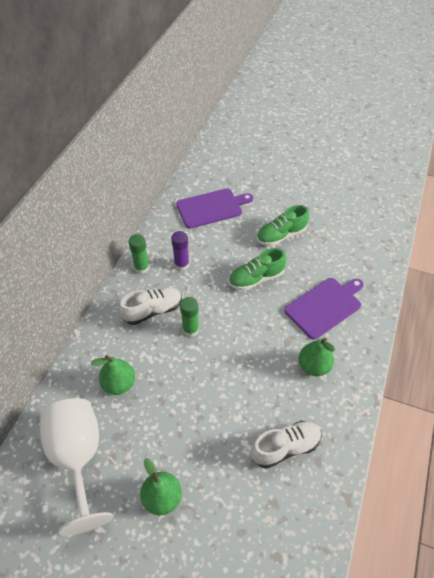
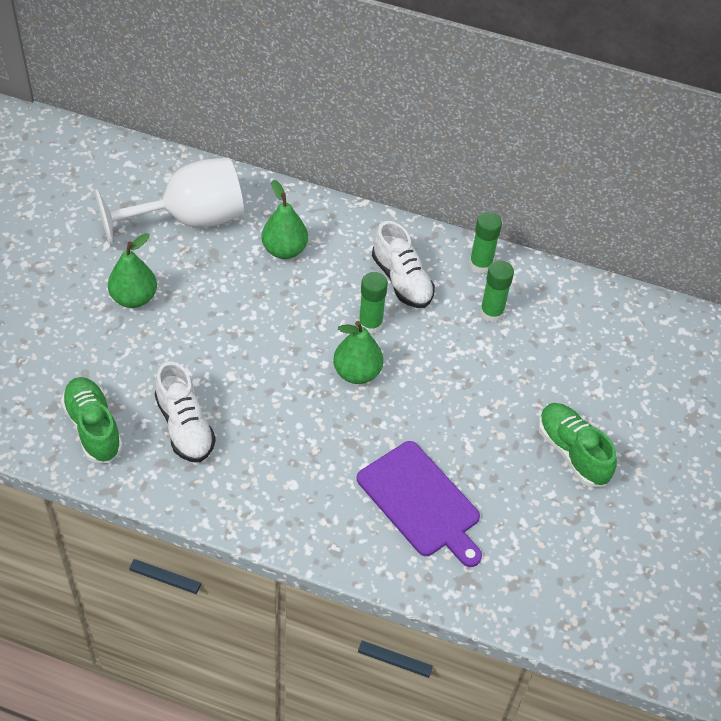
camera: 85 degrees right, 0 degrees up
(181, 264) = (491, 312): purple glue stick -> green glue stick
(211, 208) = (624, 353): purple cutting board -> none
(256, 278) = (471, 409): green shoe -> green shoe (93, 428)
(313, 366) = (308, 473): green pear -> green pear (357, 373)

